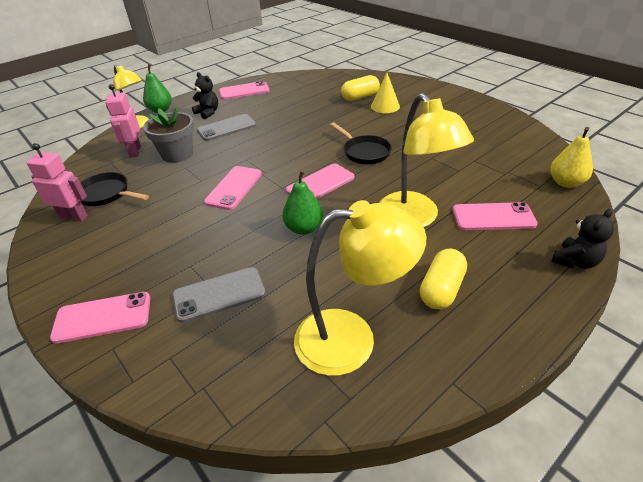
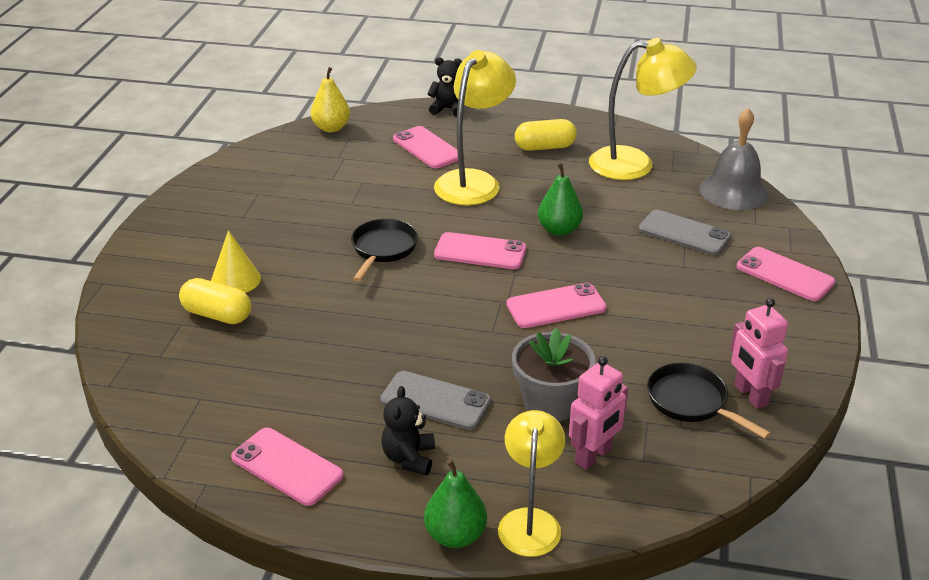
camera: 130 degrees left, 5 degrees down
(107, 194) = (691, 402): black pan -> black pan turned 150 degrees clockwise
(226, 386) = (734, 191): none -> grey bell
(352, 339) = (635, 164): yellow lamp -> yellow lamp turned 135 degrees clockwise

